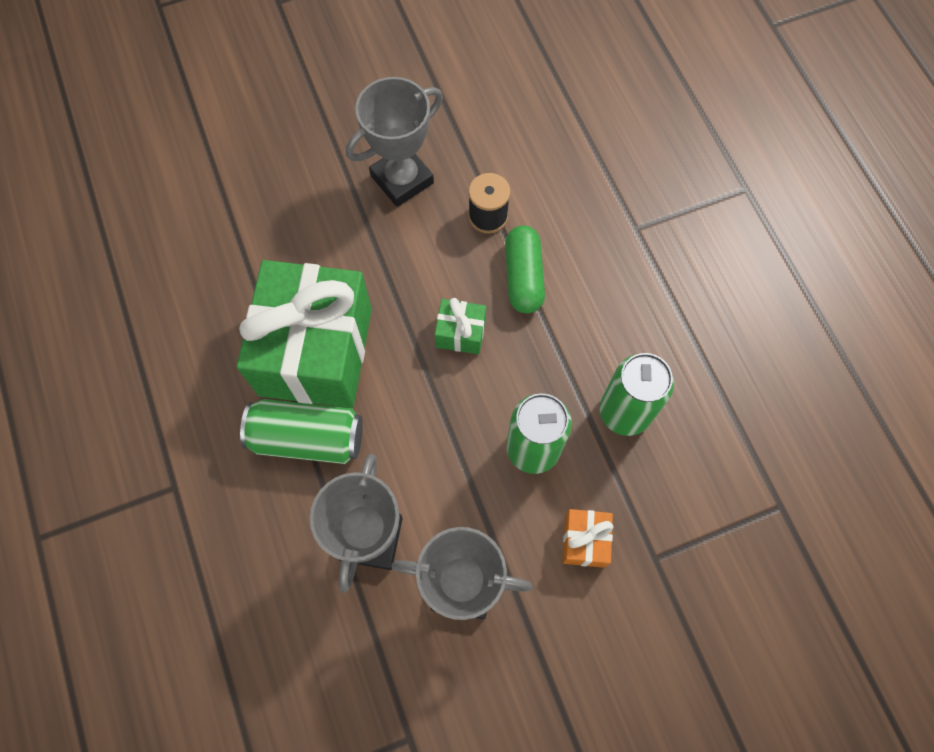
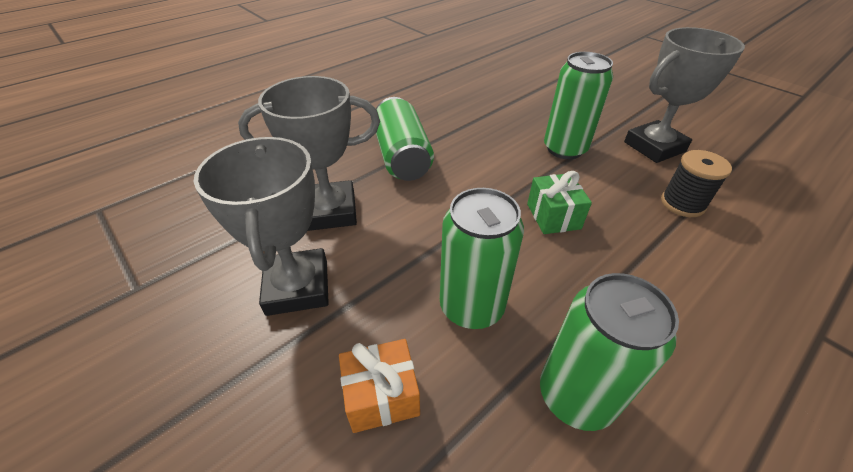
camera: 70 degrees right, 25 degrees down
(316, 351) = (474, 143): green gift -> none
(368, 265) = (564, 149): none -> green can
(402, 179) = (654, 147): grey trophy -> grey trophy turned 60 degrees counterclockwise
(523, 277) = (651, 245): green capsule -> none

